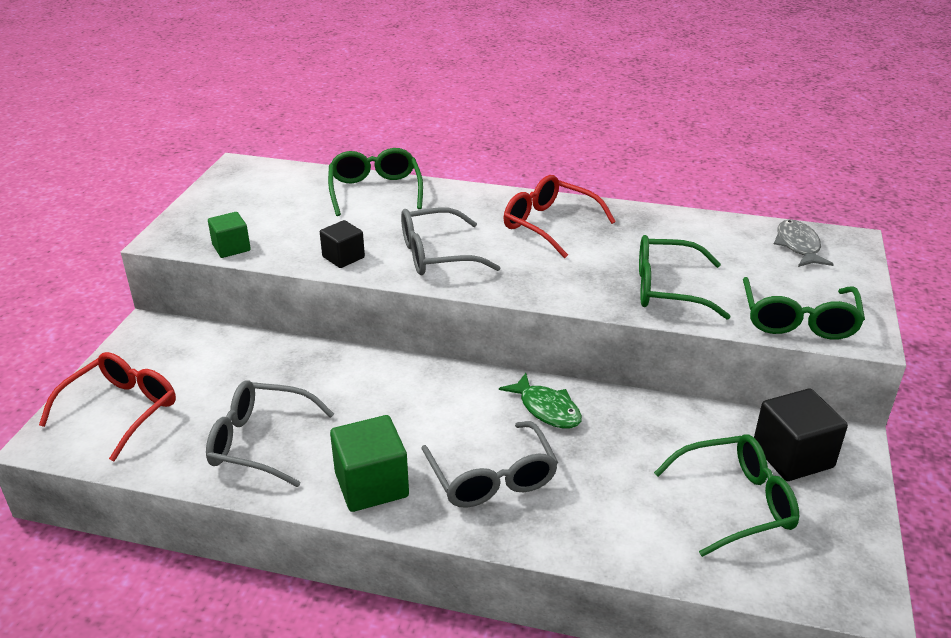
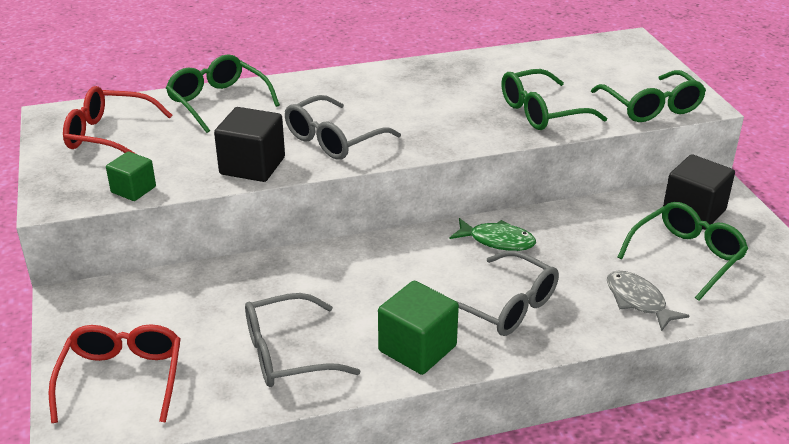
camera: 30 degrees left, 0 degrees up
(343, 257) = (252, 166): black cube -> black cube, size x1.63
(549, 224) = (401, 89): red glasses -> red glasses (109, 135)
(798, 246) = (600, 54): grey fish -> grey fish (638, 301)

